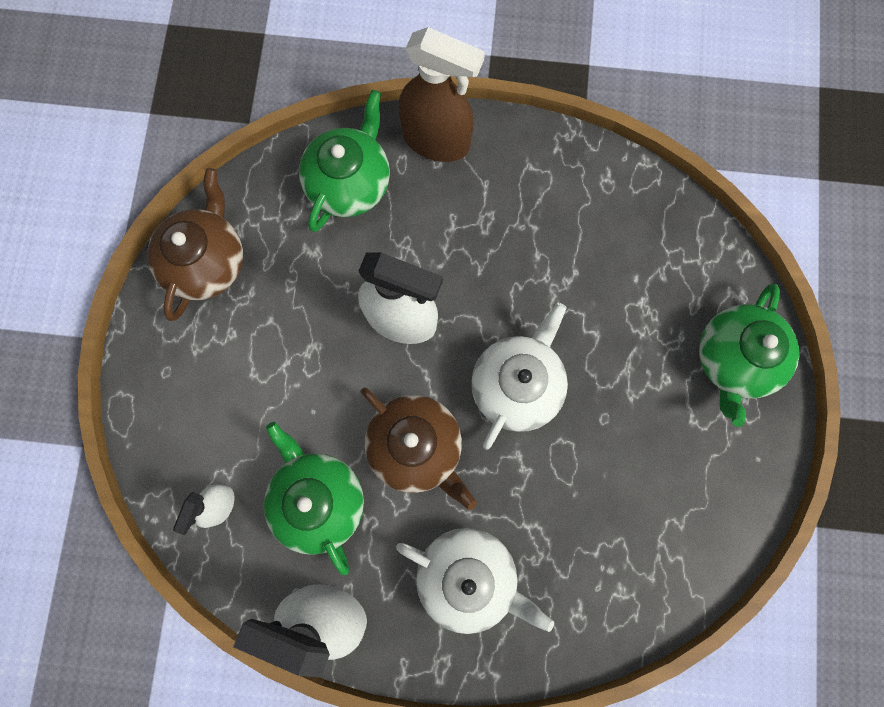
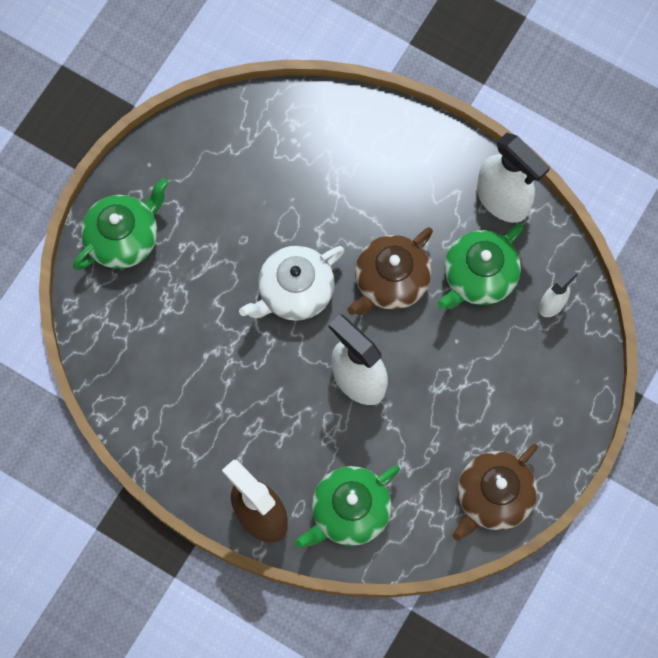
camera: 155 degrees left, 5 degrees down
(318, 499) = (478, 276): green teapot -> green teapot turned 45 degrees clockwise
(416, 447) = (390, 281): brown teapot -> brown teapot turned 120 degrees counterclockwise
(468, 576) = (394, 180): white teapot -> none

